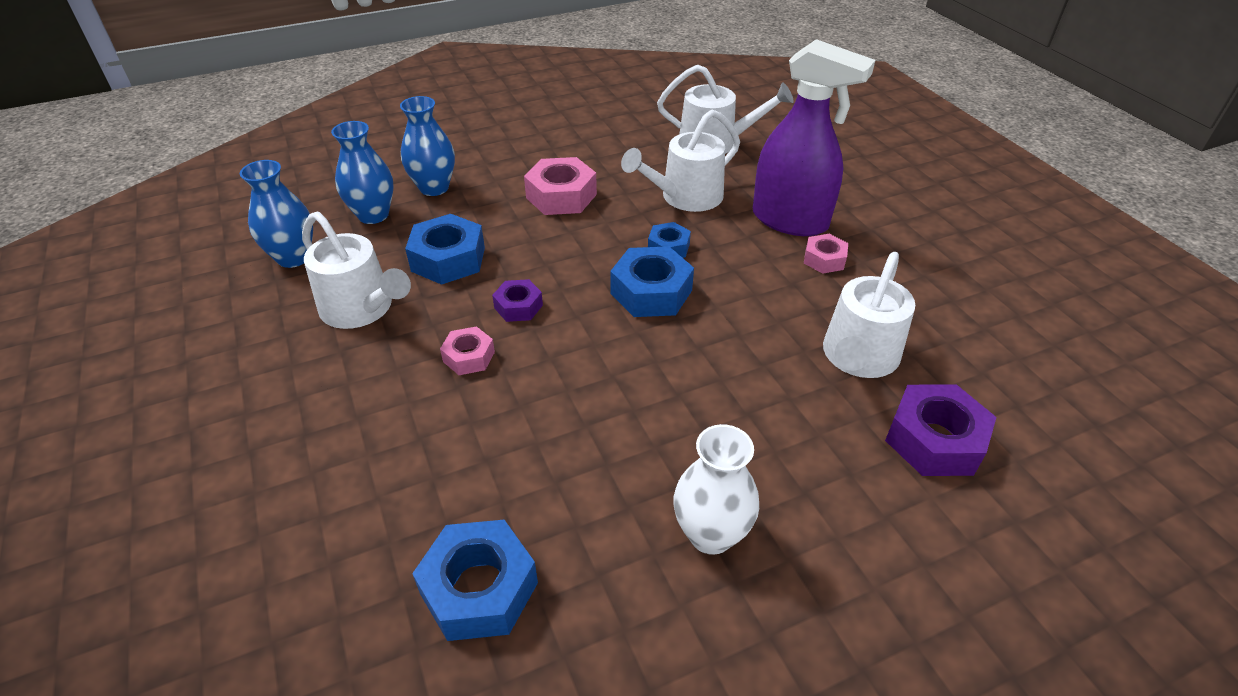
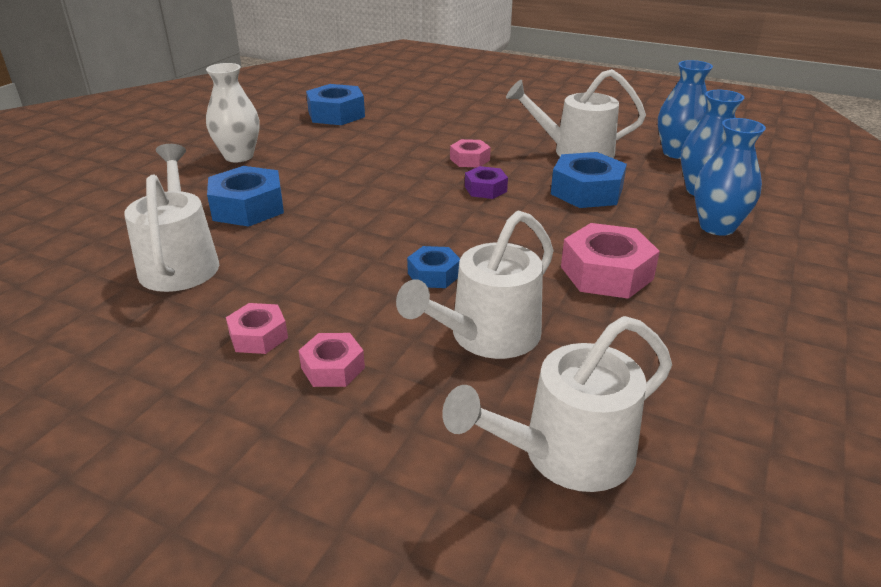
camera: 140 degrees right, 10 degrees down
(651, 292) = (402, 235): blue nut -> blue nut (248, 207)
(685, 197) = (487, 336): white watering can -> white watering can turned 150 degrees counterclockwise
(790, 220) = (333, 367): purple spray bottle -> pink nut
(934, 440) = (99, 237): purple nut -> none

